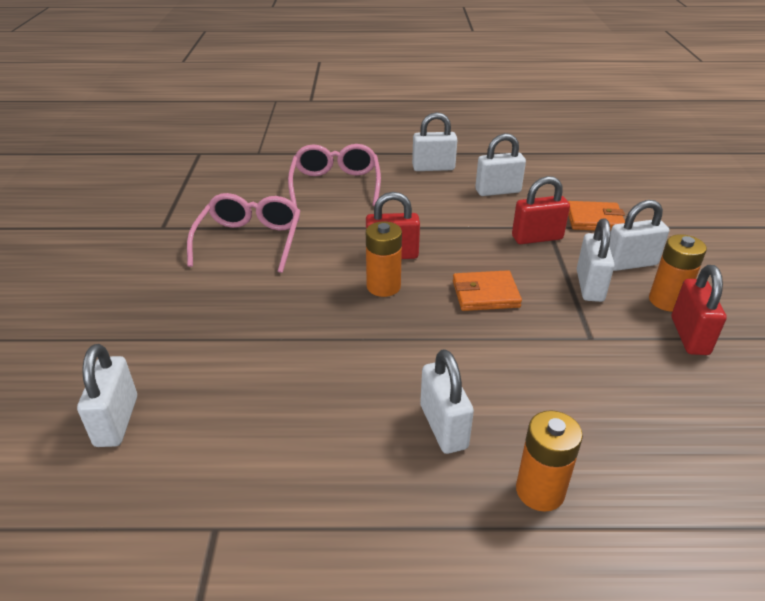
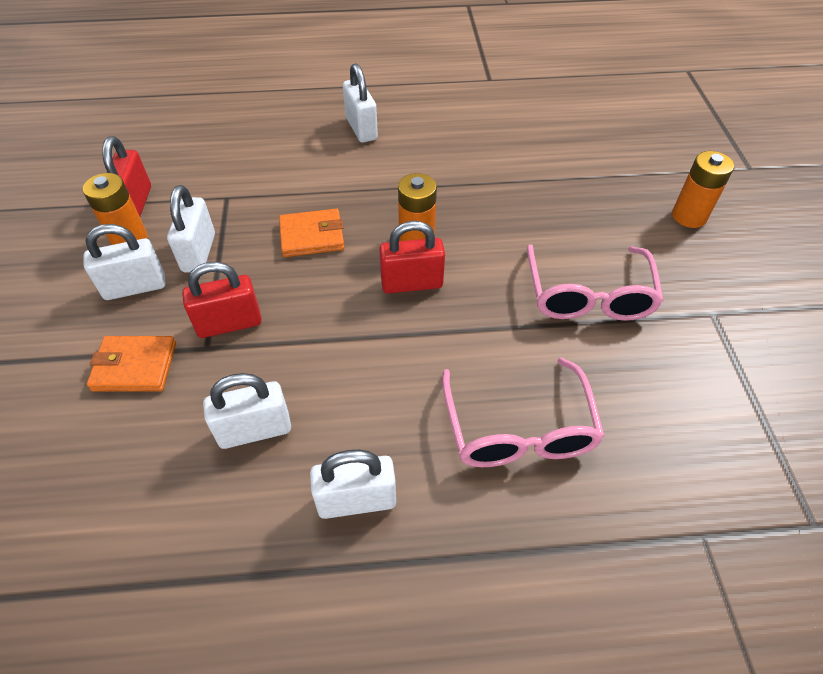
camera: 175 degrees right, 15 degrees up
(116, 421) = (585, 121): white padlock -> none
(540, 491) = (305, 101): orange battery -> orange battery (689, 216)

